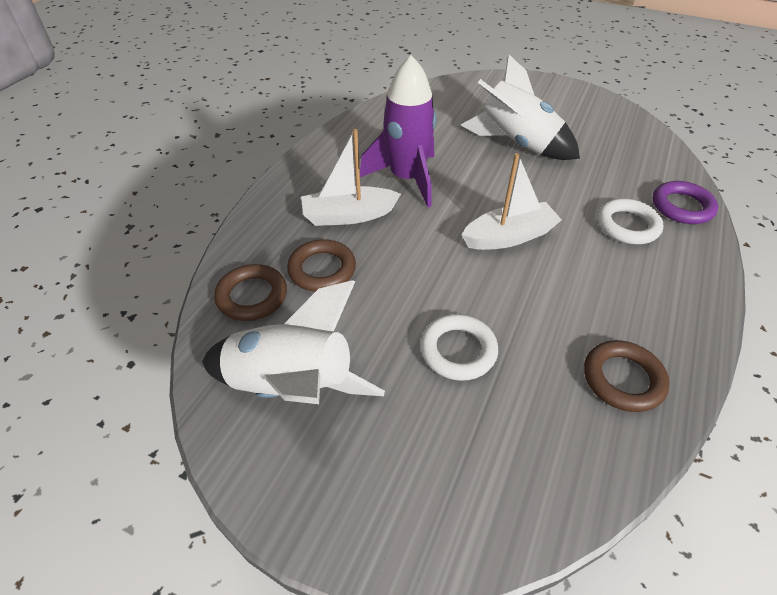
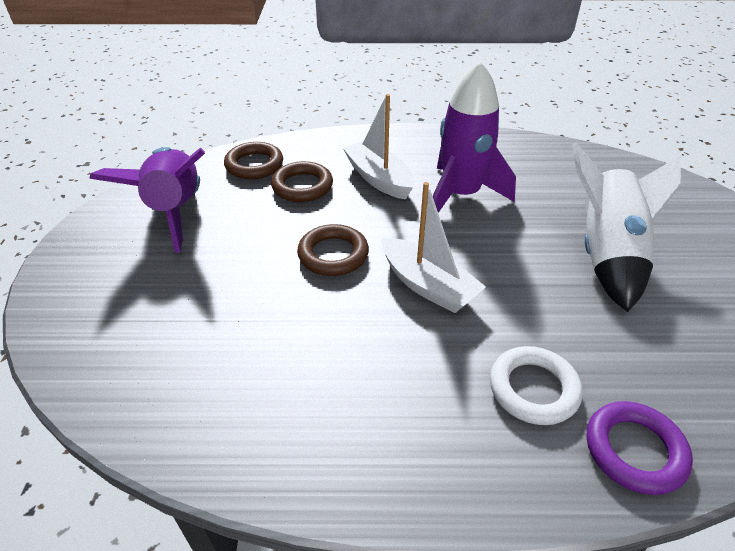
camera: 65 degrees right, 5 degrees down
(292, 386) = (175, 211): white rocket -> purple rocket
(458, 350) = (247, 287): white ring -> none
(623, 379) = (261, 420): brown ring -> brown ring (333, 254)

